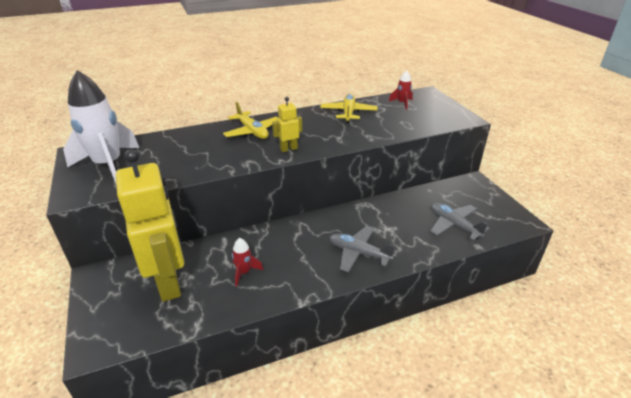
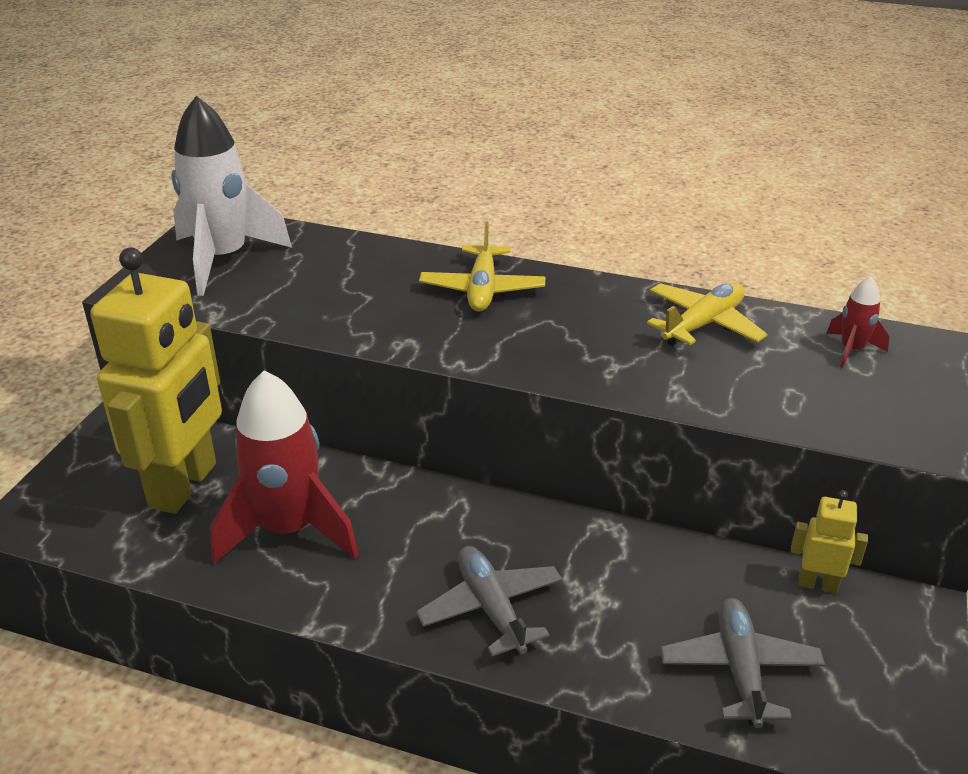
camera: 40 degrees right, 0 degrees up
(244, 272) = (288, 530): red rocket -> red rocket, size x2.24
(288, 149) = (498, 348): yellow robot -> yellow robot (817, 584)

